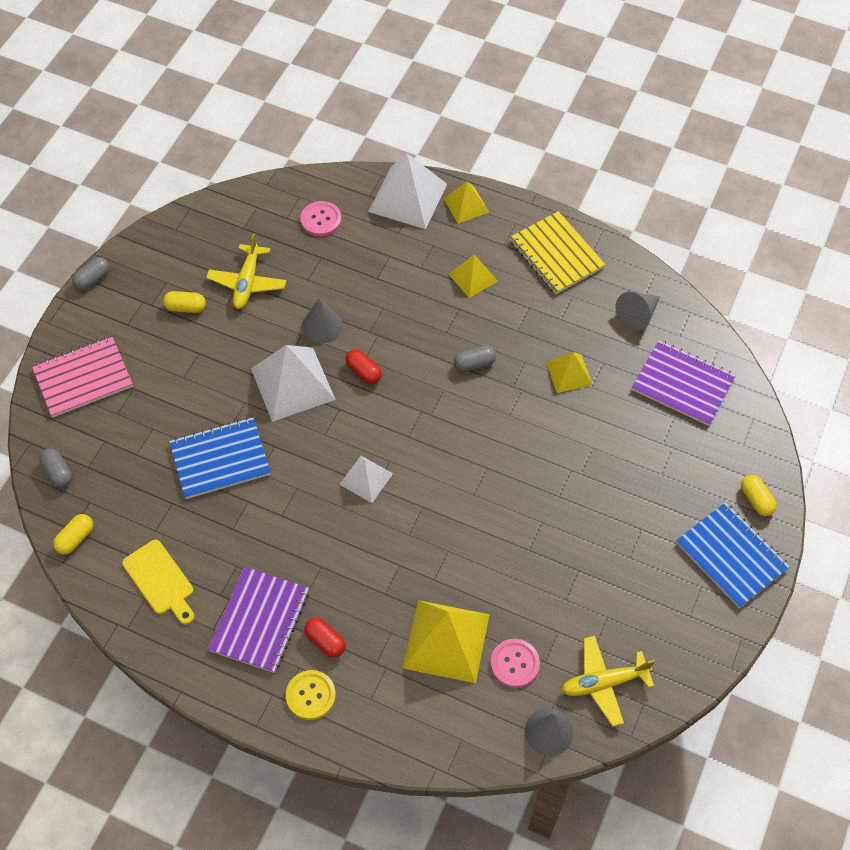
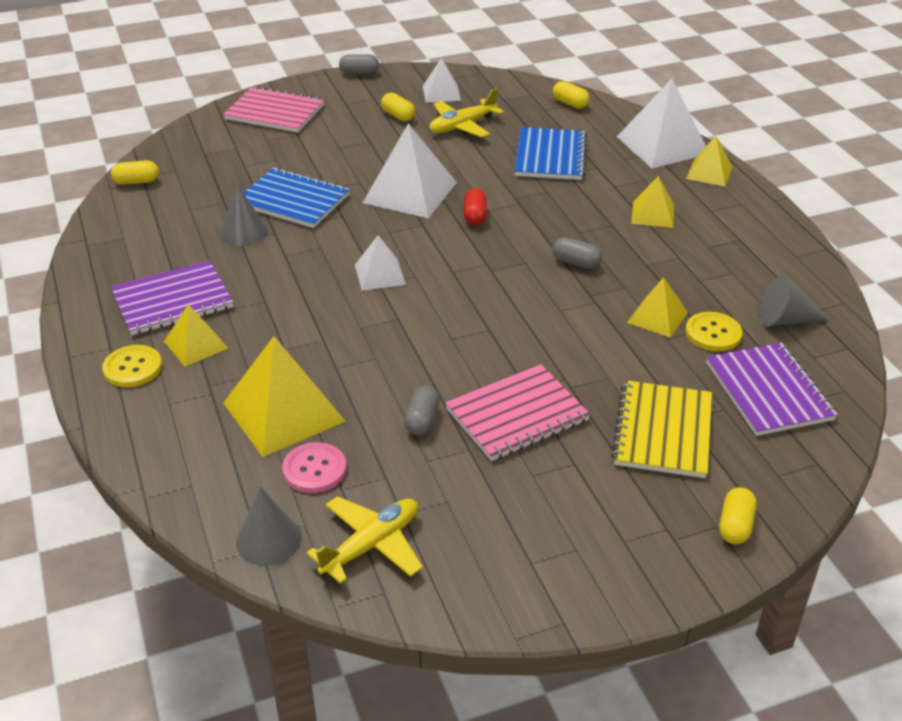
camera: 45 degrees right, 20 degrees down
(58, 472) = (182, 145): grey capsule -> grey capsule (422, 420)
(160, 580) = (148, 235): yellow cutting board -> none
(187, 255) = (441, 93): none -> white pyramid
(297, 197) = (570, 103): none -> yellow capsule
(321, 220) = (570, 123): pink button -> none
(322, 326) = (482, 175): grey cone -> grey cone (243, 232)
(325, 641) = (196, 344): red capsule -> yellow pyramid
(556, 254) = (755, 240): yellow notebook -> yellow notebook (663, 431)
(575, 522) = (517, 415): none -> pink notebook
(604, 683) = (371, 545): yellow plane -> yellow plane turned 105 degrees clockwise
(611, 361) = (713, 333): none -> yellow button
(731, 556) = (644, 549): blue notebook -> blue notebook (550, 156)

